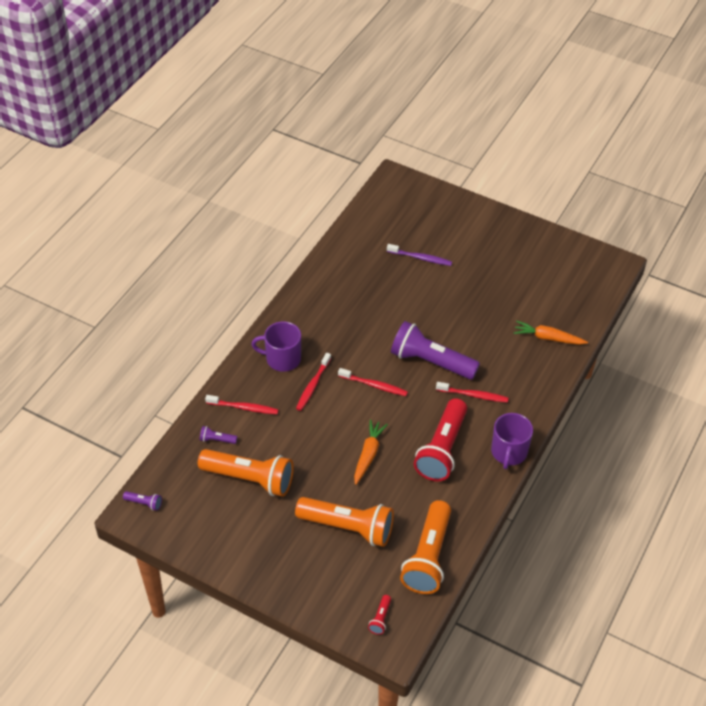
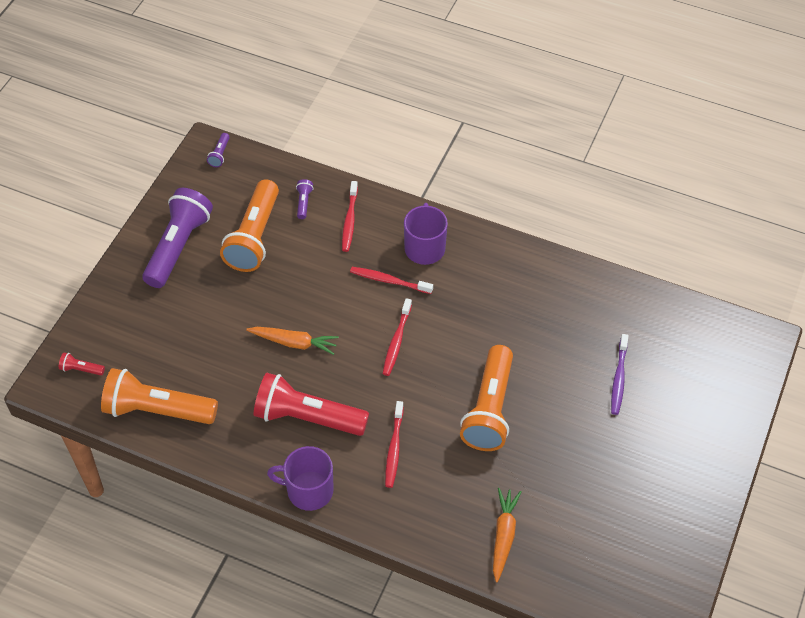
camera: 85 degrees right, 5 degrees up
(348, 527) = (195, 331): orange flashlight -> orange flashlight (489, 409)
(431, 362) = (441, 399): purple flashlight -> purple flashlight (178, 246)

